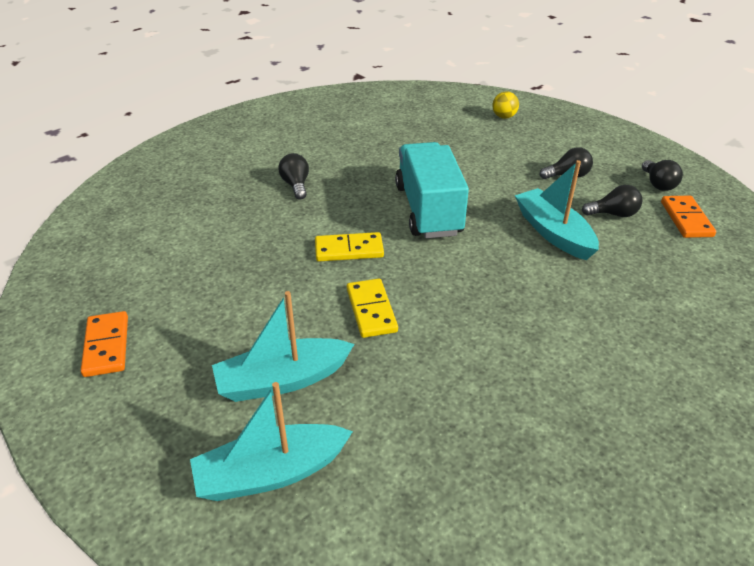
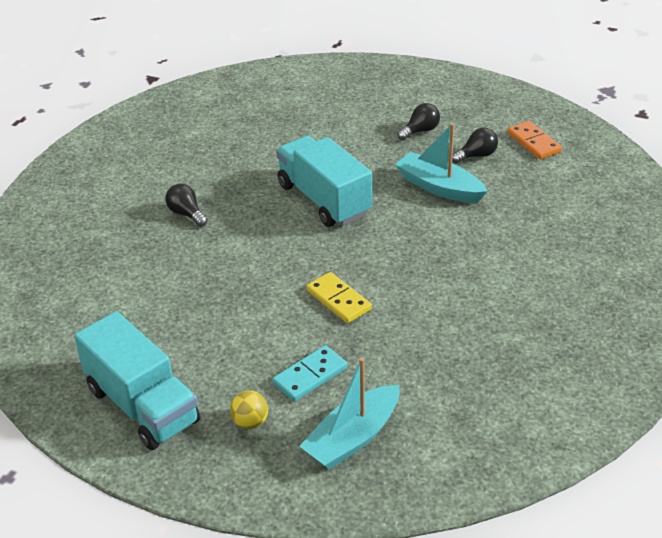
camera: 25 degrees left, 0 degrees up
(106, 346) = (142, 405): orange domino -> turquoise truck
(282, 380) = (310, 376): turquoise boat -> turquoise domino
(349, 250) = (282, 257): yellow domino -> none
(504, 117) = (329, 86): yellow ball -> yellow ball (250, 422)
(658, 184) = (497, 117): black light bulb -> none

